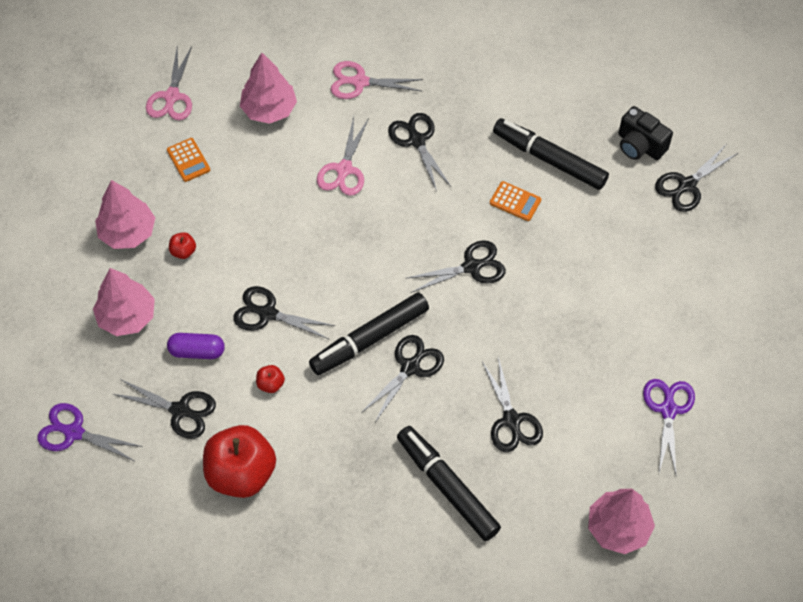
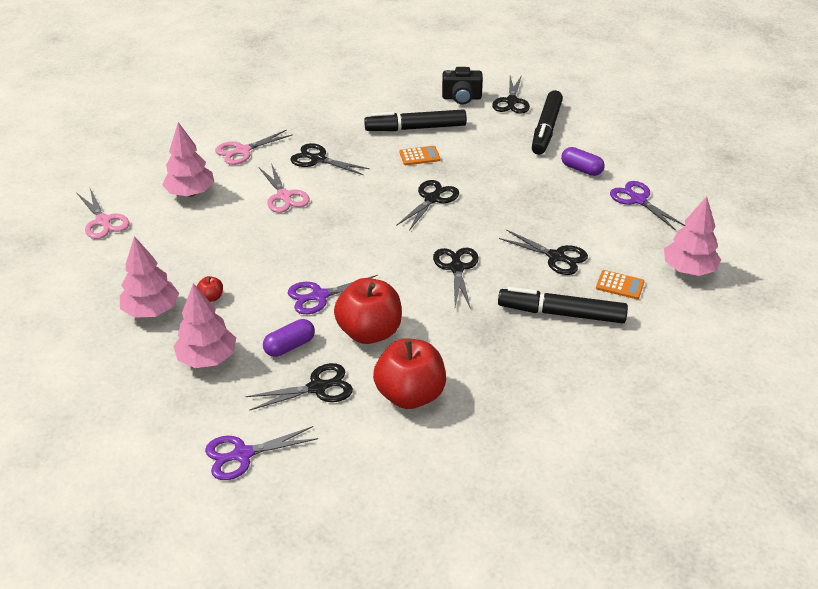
camera: 40 degrees left, 20 degrees down
(188, 160) = (156, 247): orange calculator -> orange calculator (620, 285)
(267, 313) = (318, 296): black scissors -> purple scissors
(270, 384) = (369, 332): red apple -> red apple, size x2.45
(369, 339) = (410, 269): black marker -> black marker (546, 129)
(656, 330) = (581, 169): none -> purple capsule

